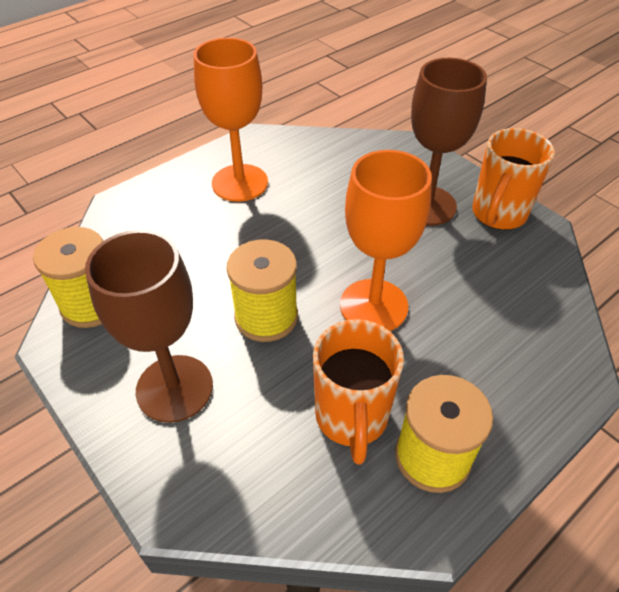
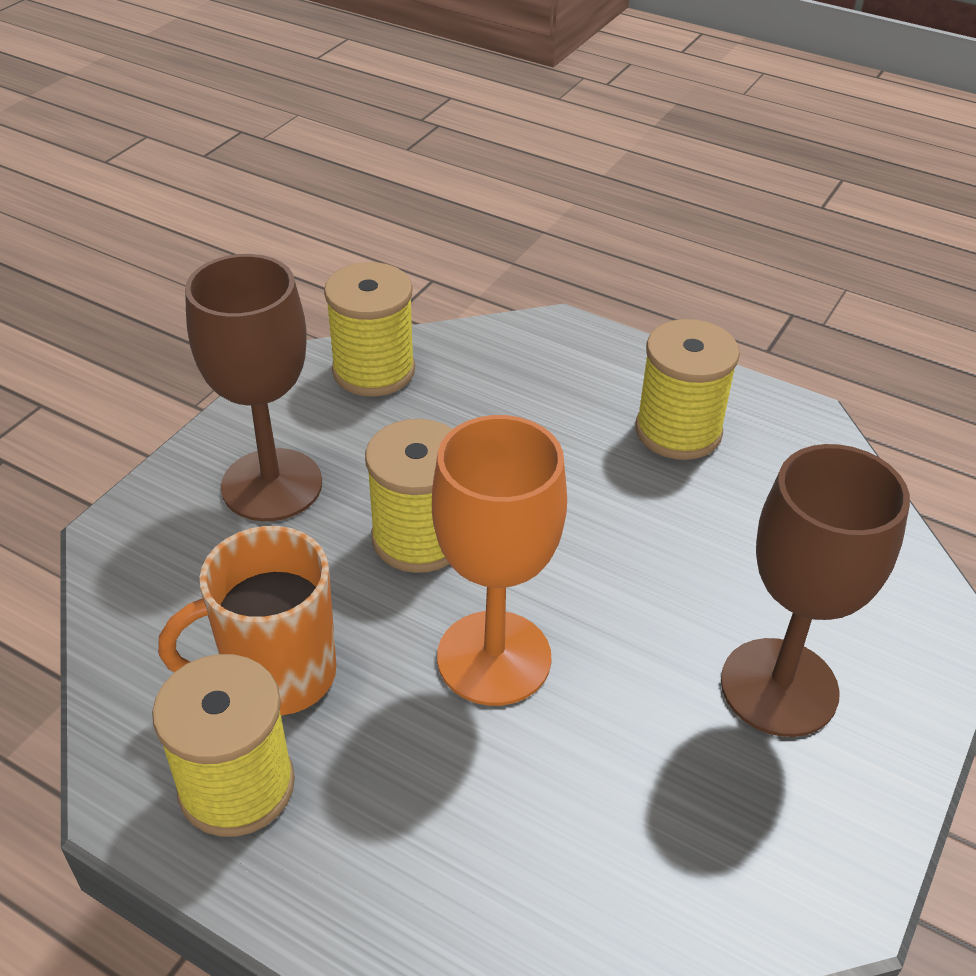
camera: 70 degrees right, 5 degrees down
(240, 183) = (678, 431): orange goblet -> yellow spool
(498, 214) = (826, 811): orange mug -> none

